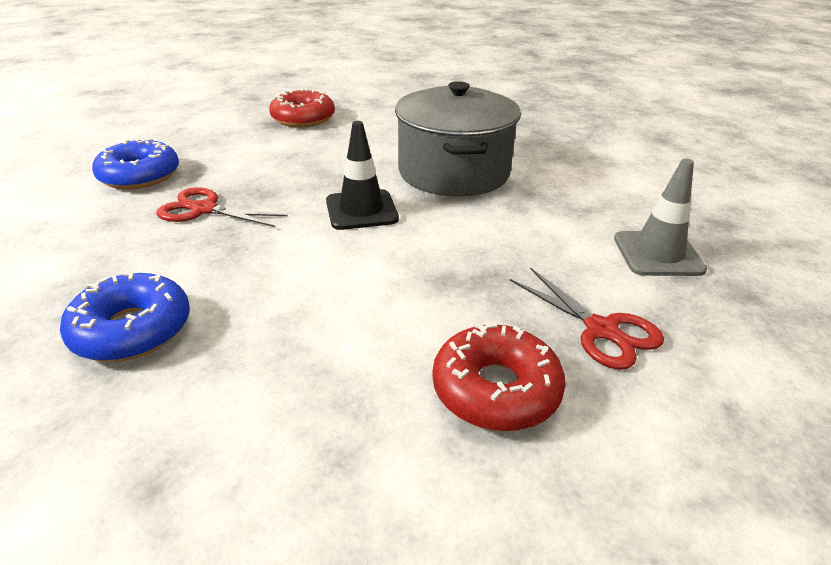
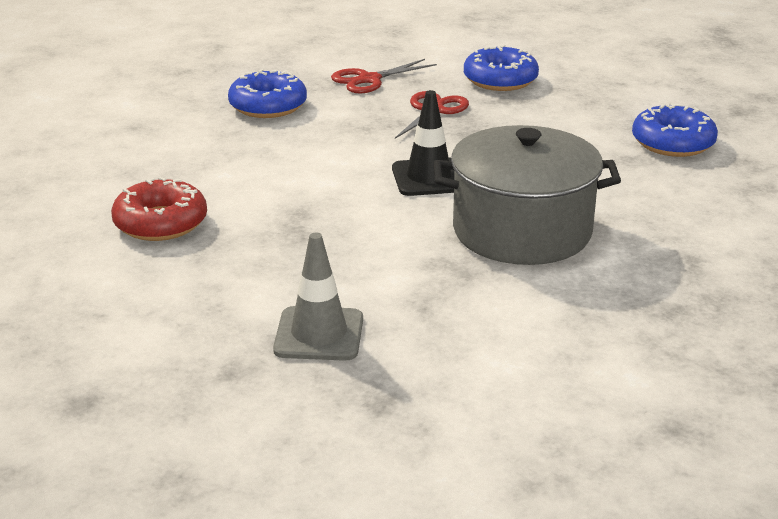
camera: 95 degrees right, 5 degrees down
(303, 118) = (673, 143): red donut -> blue donut
(602, 330) = (208, 276): red scissors -> red scissors (369, 80)

